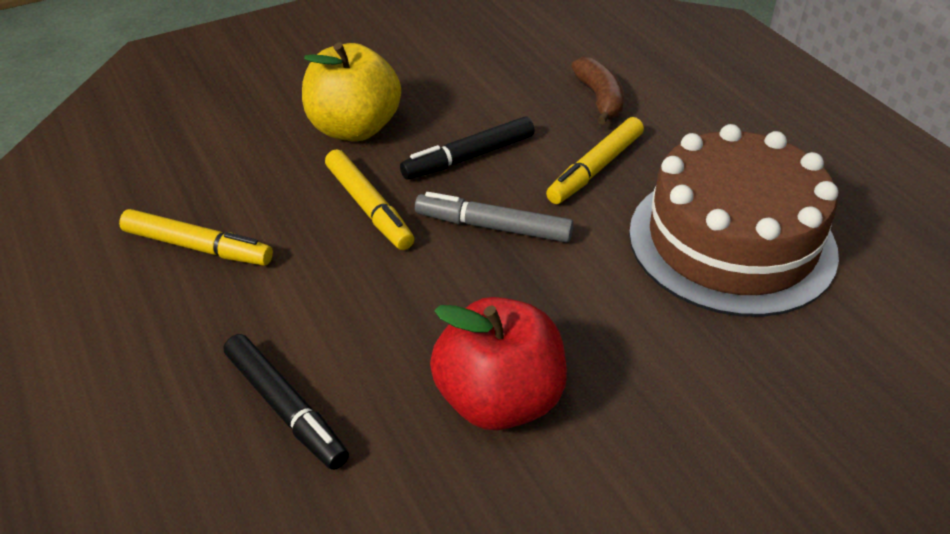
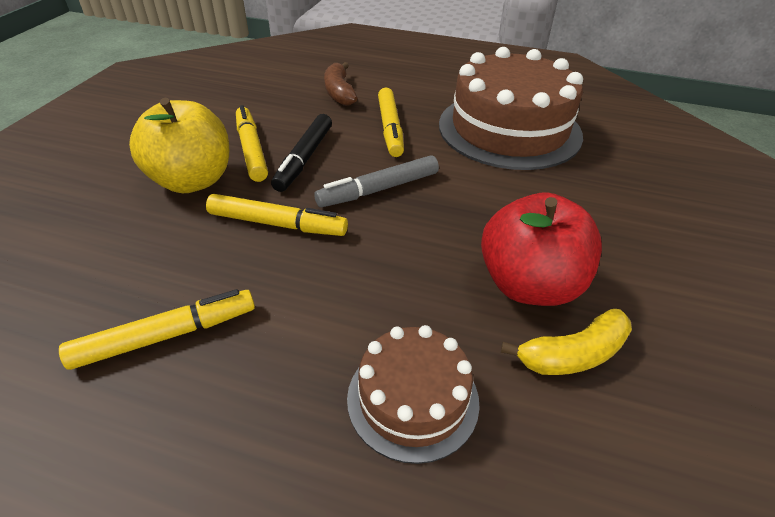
camera: 45 degrees left, 0 degrees up
(286, 408) = (413, 399): black marker -> brown cake
(435, 123) = (251, 150): none -> yellow marker
(446, 477) = (572, 354): none -> yellow banana
(600, 99) = (339, 92): brown banana -> brown banana turned 135 degrees counterclockwise

